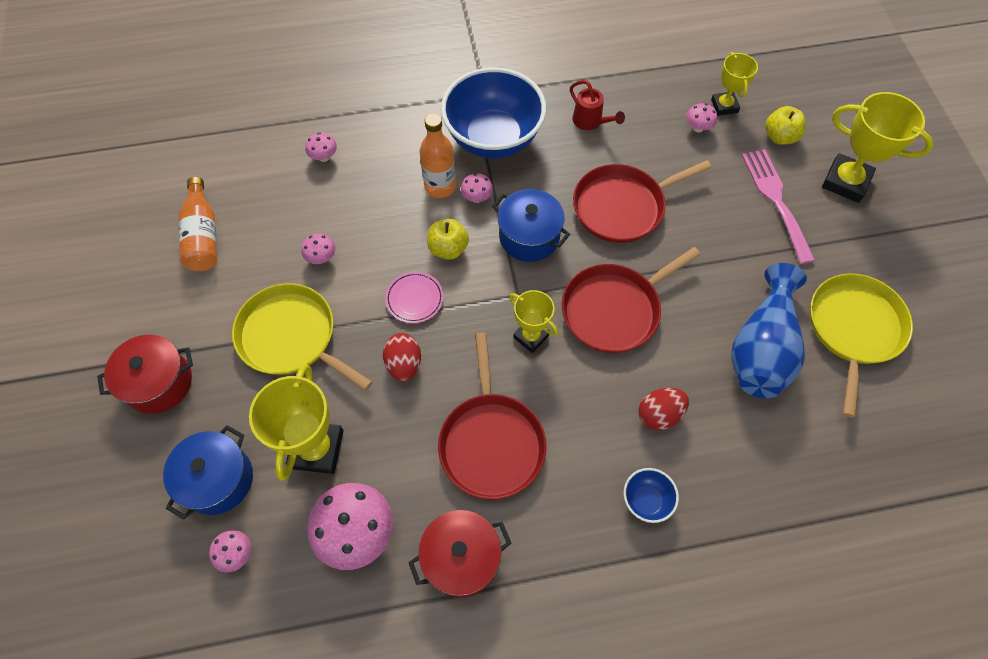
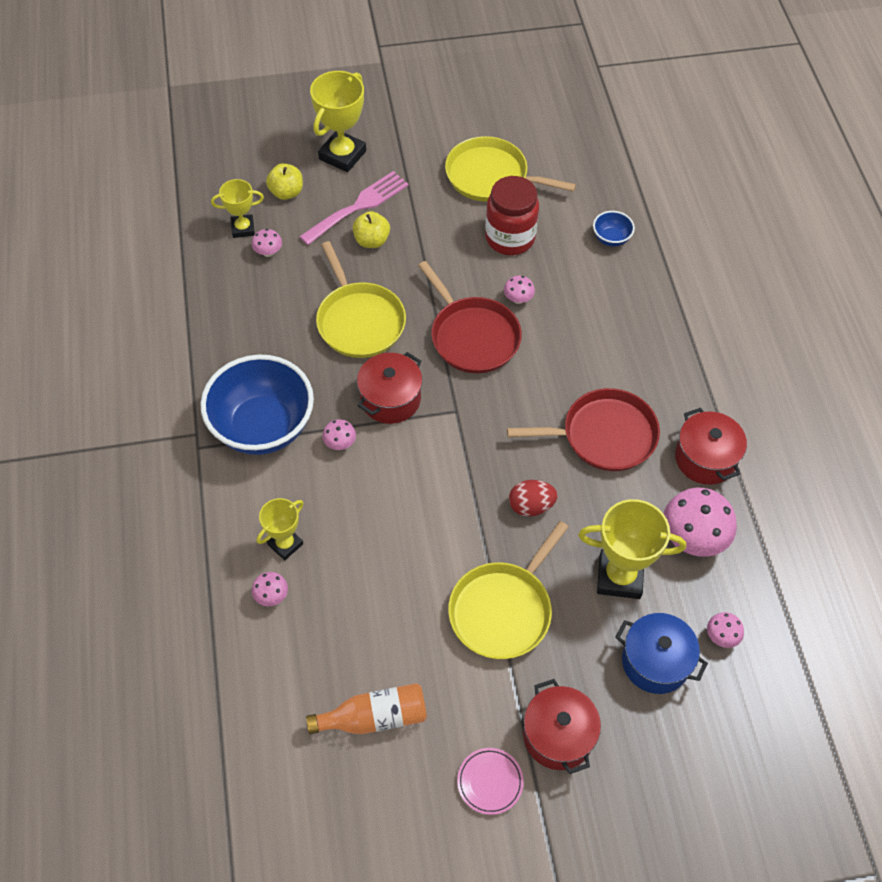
camera: 90 degrees left, 5 degrees down
(321, 258) = (408, 588): pink mushroom -> pink mushroom (518, 299)
(414, 299) = (460, 498): pink plate -> pink plate (490, 782)
(440, 186) = (322, 477): orange bottle -> none
(448, 248) = (401, 469): yellow apple -> yellow apple (371, 241)
(529, 237) = (390, 399): blue pot -> red pot
(531, 337) = (500, 402): yellow trophy -> yellow trophy (285, 544)
(590, 122) = (250, 339): red watering can -> none
(622, 207) = (359, 321): red pan -> yellow pan
(646, 500) = (645, 329): blue bowl -> blue bowl (611, 238)
(659, 414) = (572, 313): red egg -> none
(761, 348) = (510, 238): blue vase -> red jar
(775, 199) = (358, 206): pink fork -> pink fork turned 150 degrees clockwise

